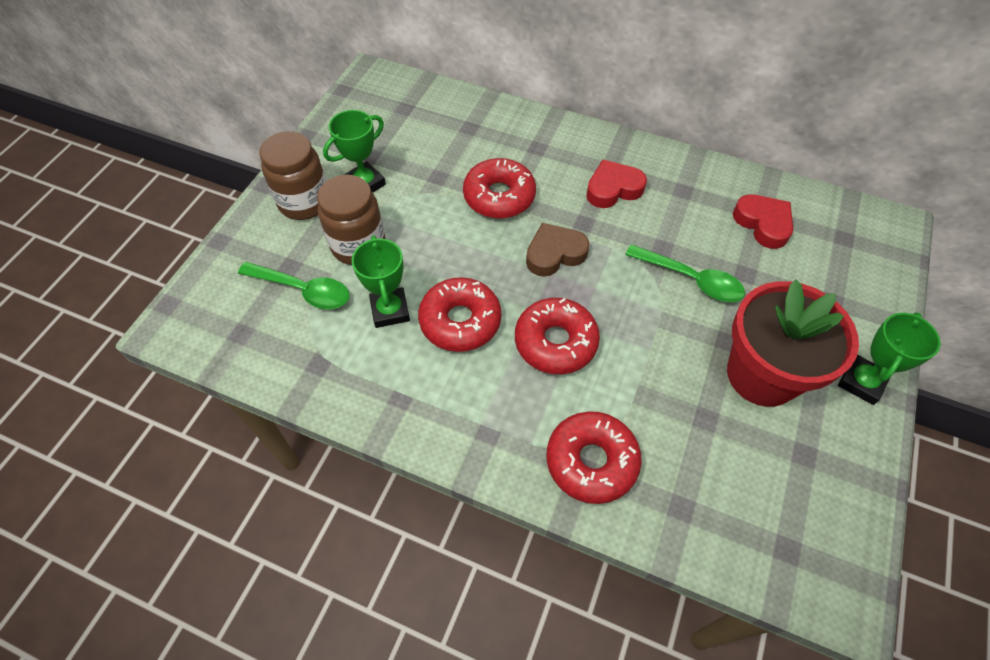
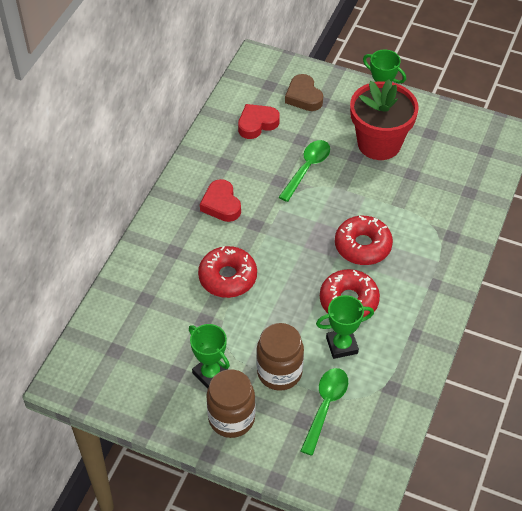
camera: 90 degrees left, 5 degrees down
(554, 254) = (286, 243): brown heart -> brown heart (303, 96)
(591, 461) = (446, 231): red donut -> none

